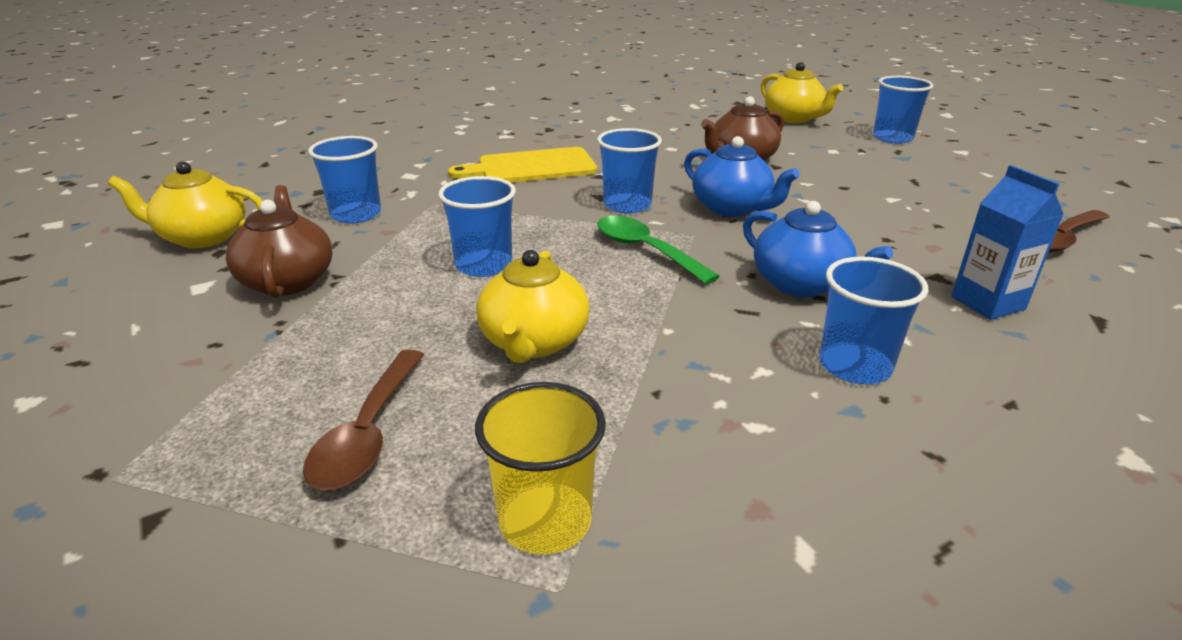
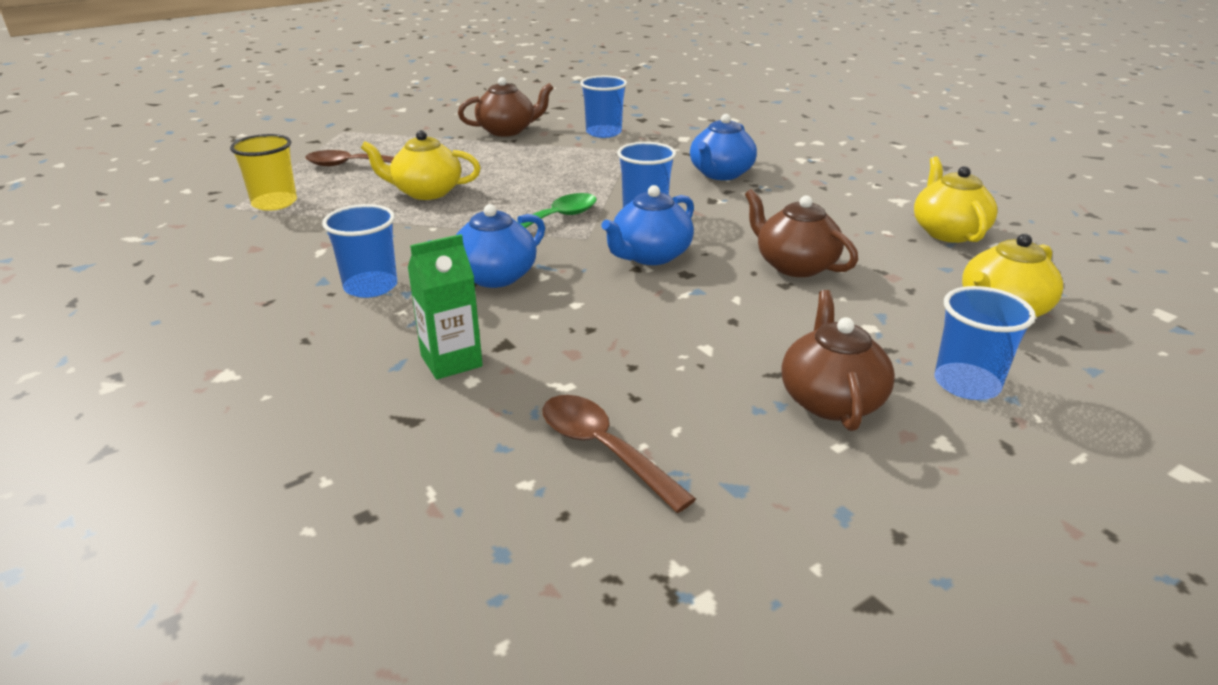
camera: 85 degrees right, 0 degrees up
(203, 237) = (563, 105): yellow teapot -> yellow teapot (948, 232)
(484, 265) = (527, 172): blue cup -> none
(531, 167) = (720, 174): yellow cutting board -> blue teapot
(937, 170) = (831, 400): none -> brown teapot
(987, 303) = (451, 361): blue carton -> green carton

